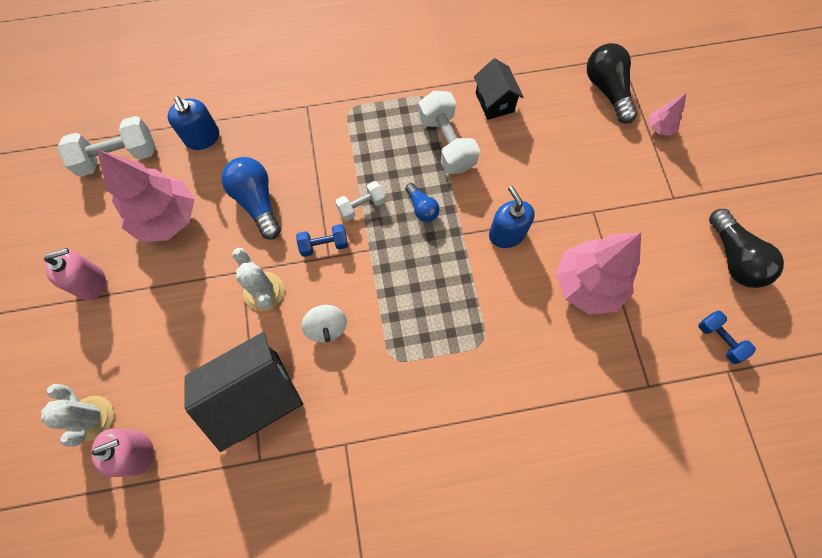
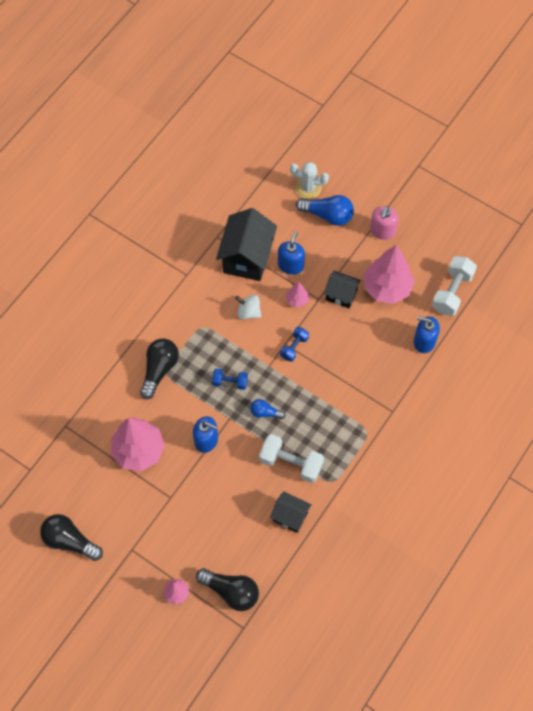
camera: 135 degrees right, 5 degrees down
(137, 452) = (272, 194): pink soap dispenser -> none
(216, 254) = (341, 295): none -> black house
(224, 338) = (290, 265): none -> blue soap dispenser
(257, 202) = (353, 336): blue light bulb -> blue light bulb (327, 215)
(263, 291) = (297, 300): white cactus -> pink tree
(361, 206) = (297, 384): white dumbbell -> none
(486, 353) = (159, 370): none -> black light bulb
(719, 339) = (46, 483): blue dumbbell -> blue dumbbell (230, 382)

